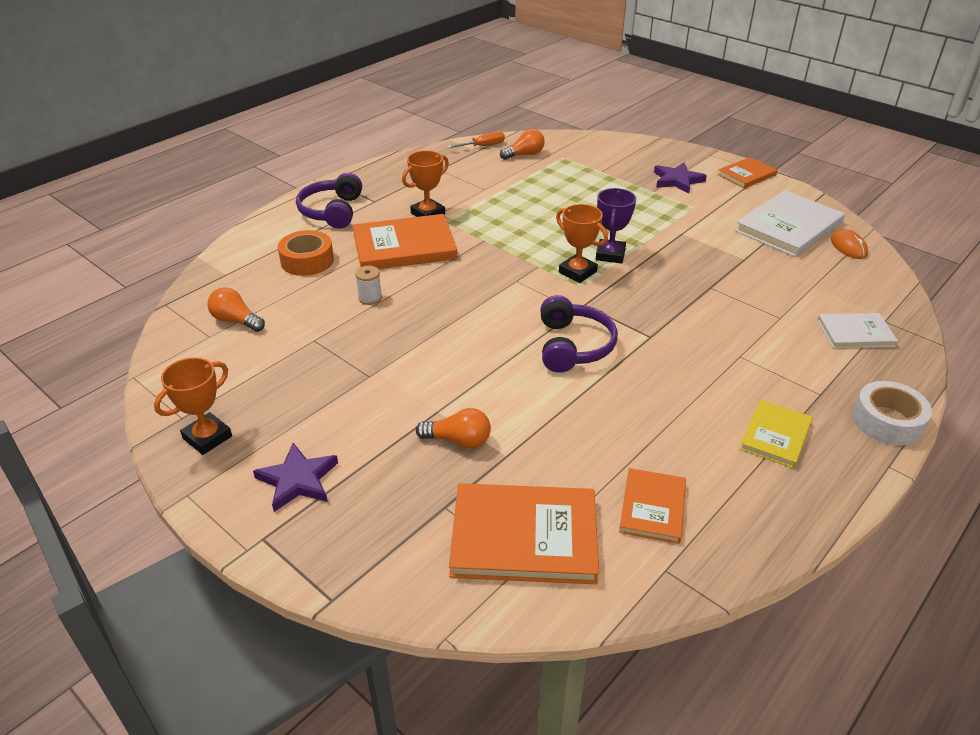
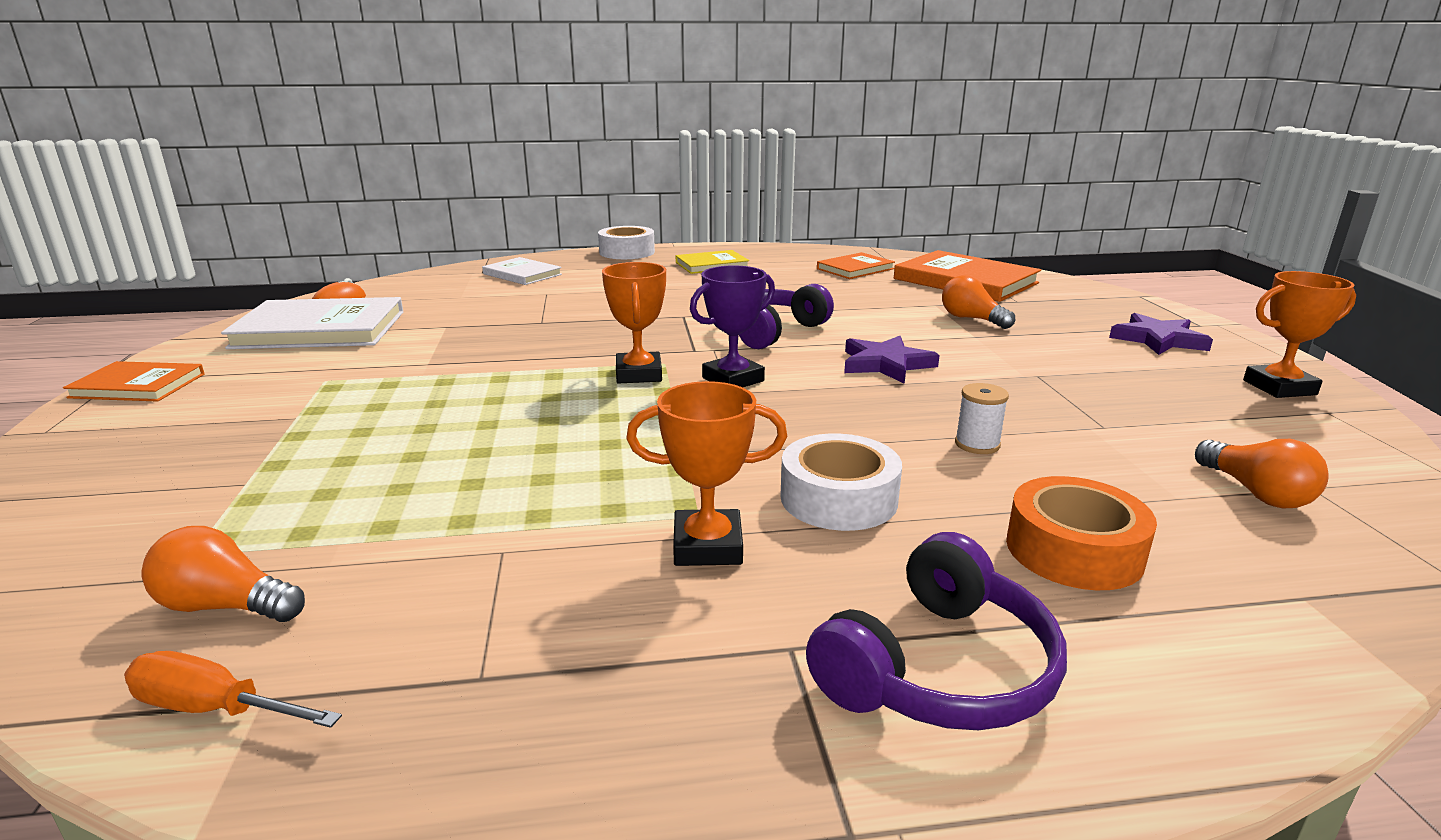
camera: 140 degrees left, 15 degrees down
(404, 246) = (838, 498): orange book -> white tape
(610, 255) = (561, 375): purple trophy -> purple trophy (733, 379)
(677, 180) = (222, 416): purple star -> purple star (886, 364)

